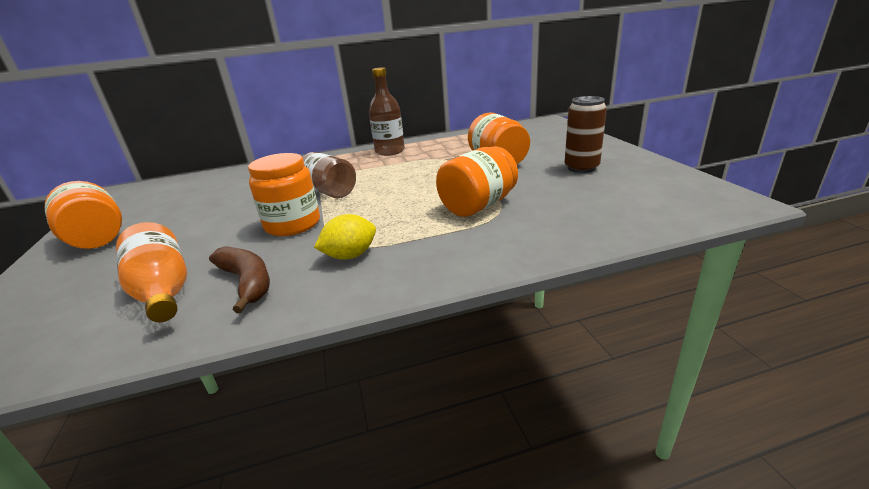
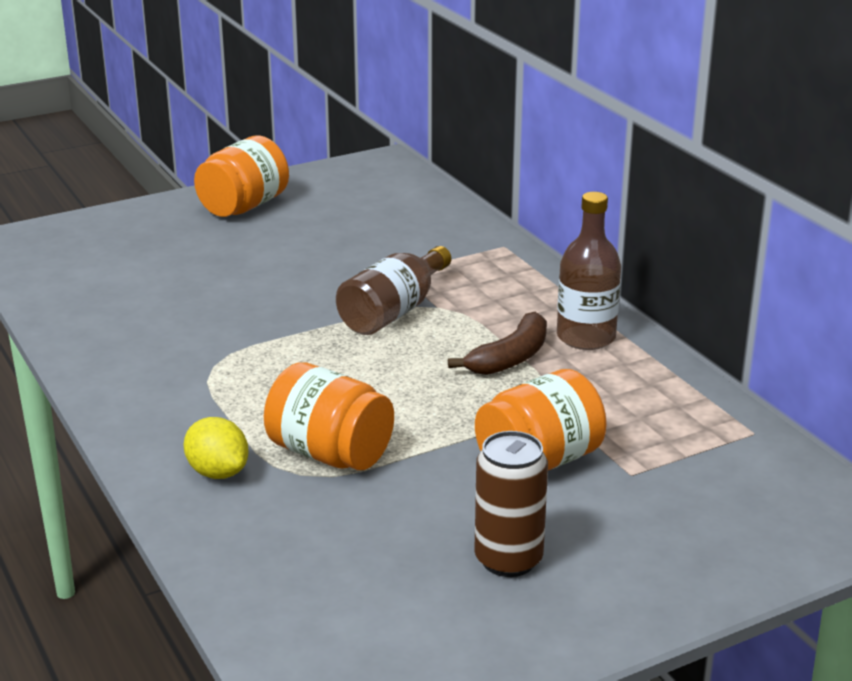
camera: 75 degrees right, 0 degrees up
(163, 291) = (129, 285): orange bottle -> none
(247, 282) = (137, 326): brown banana -> brown banana (510, 358)
(293, 224) = (274, 317): orange jar -> none
(350, 256) = (187, 375): yellow lemon -> yellow lemon (218, 472)

